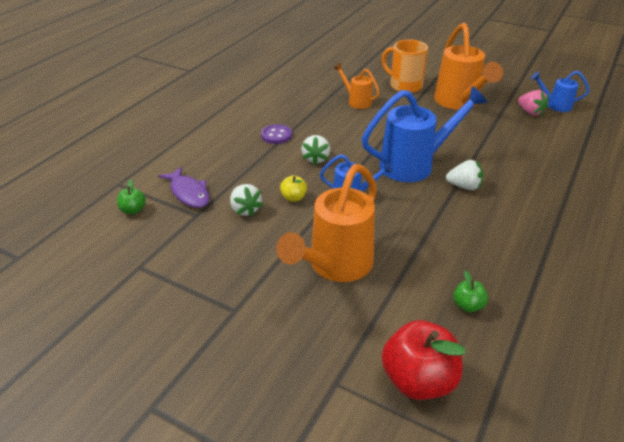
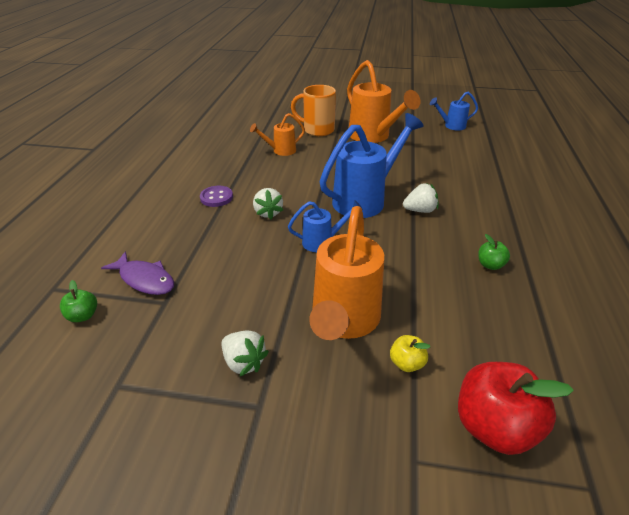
camera: 20 degrees left, 0 degrees up
(245, 209) = (218, 283): white strawberry -> white strawberry (244, 362)
(293, 198) = (264, 258): yellow apple -> yellow apple (406, 363)
(356, 101) = (281, 151): orange watering can -> orange watering can turned 45 degrees counterclockwise
(468, 305) = (491, 327): green apple -> green apple (490, 265)
(530, 112) = (436, 135): pink strawberry -> none

